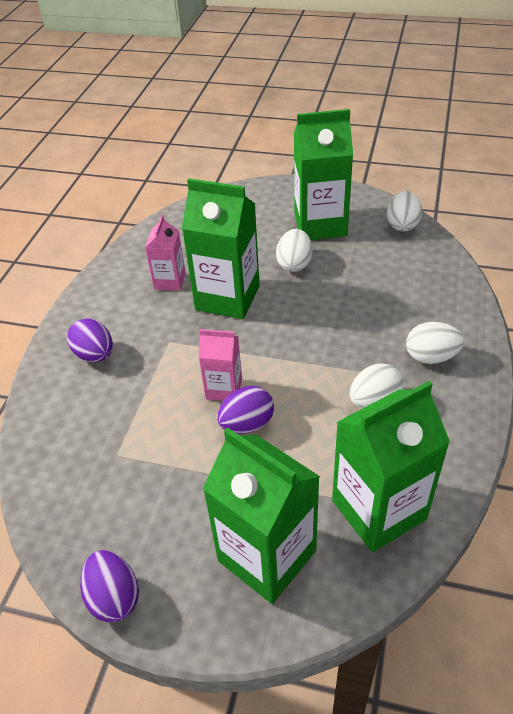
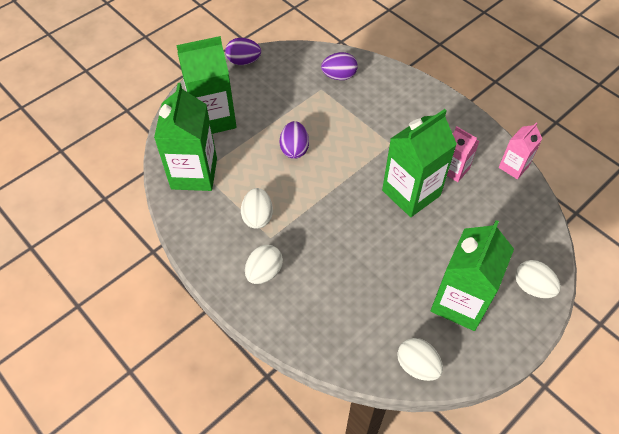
camera: 120 degrees right, 10 degrees up
(95, 355) = (406, 106): purple egg -> purple egg (339, 76)
(224, 388) = (329, 151): pink carton -> pink carton (513, 167)
(294, 264) = (420, 253): white egg -> white egg (532, 287)

